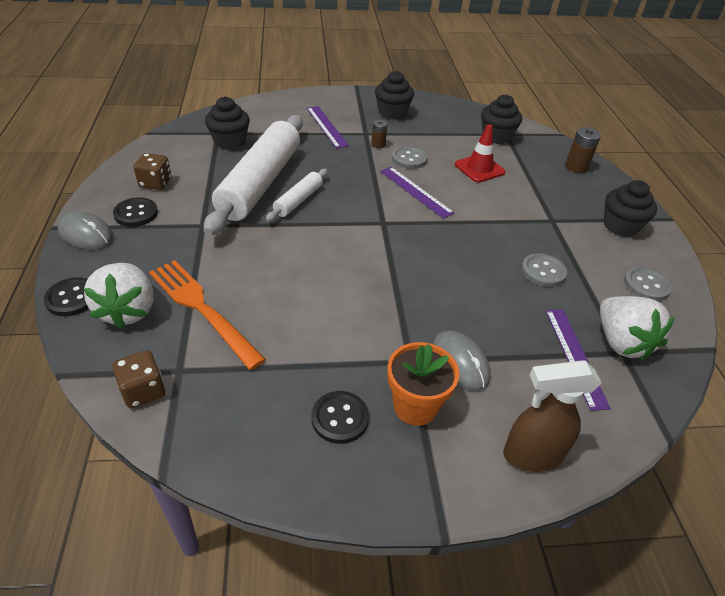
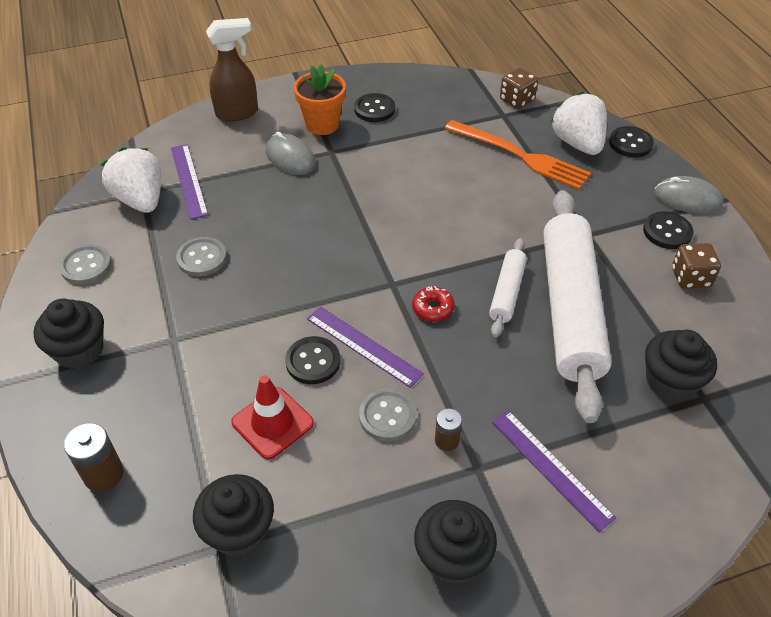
camera: 170 degrees right, 5 degrees up
(359, 202) = (433, 308): none -> red donut
(452, 190) = (313, 361): none -> black button

